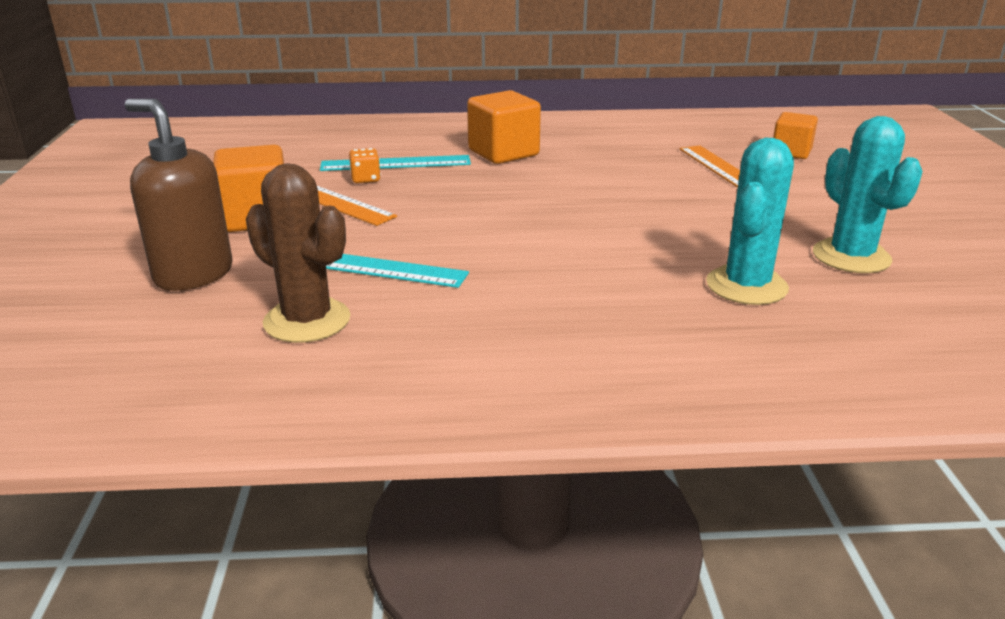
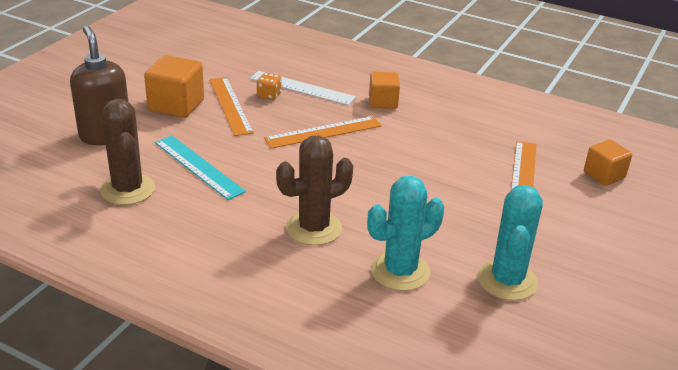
camera: 30 degrees right, 5 degrees up
(395, 163) = (302, 88): turquoise ruler -> white ruler
(477, 193) = (323, 132): none -> orange ruler
(503, 153) = (383, 102): orange cube -> orange cube, size x0.65
(598, 280) = (313, 228): none -> brown cactus

